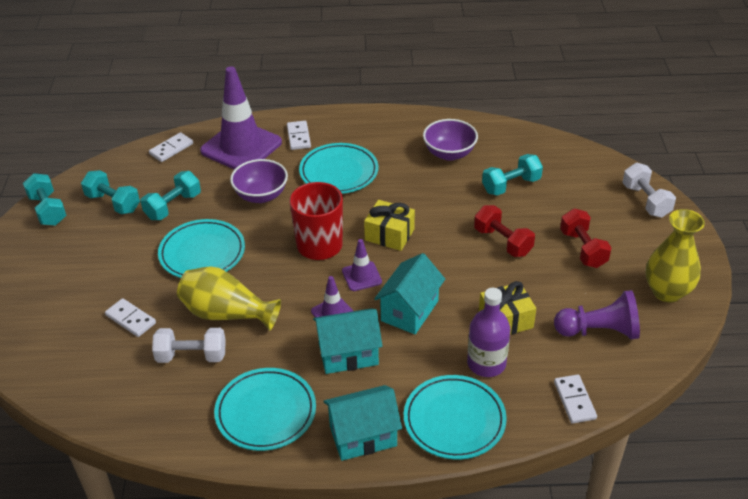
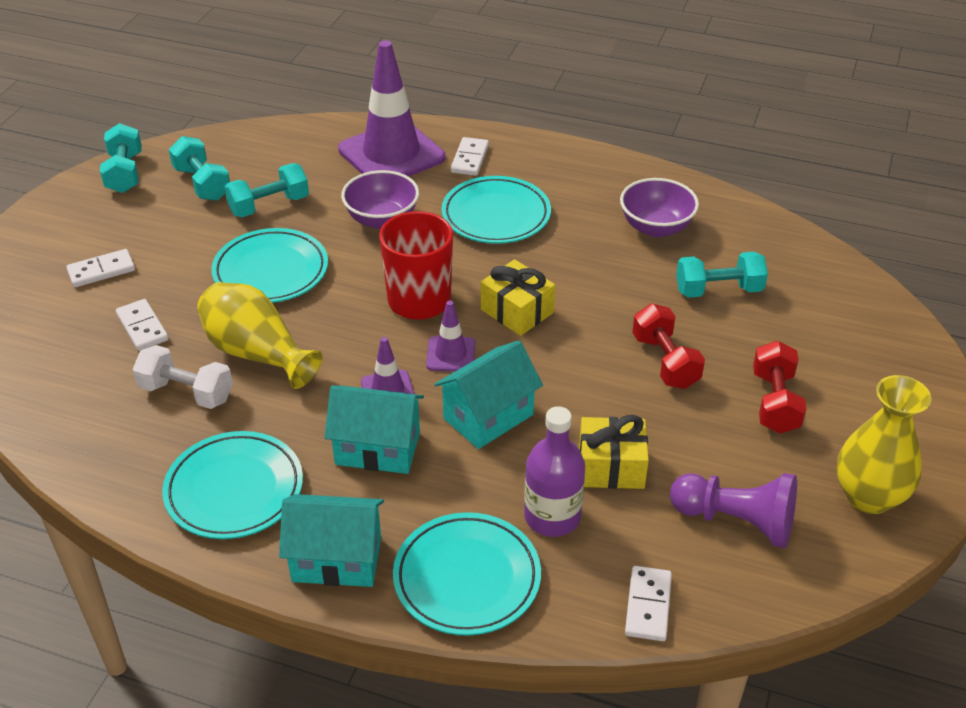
camera: 20 degrees right, 0 degrees up
(171, 149) = (306, 136): white domino -> white domino (101, 270)
(646, 201) = (905, 361): white dumbbell -> none

